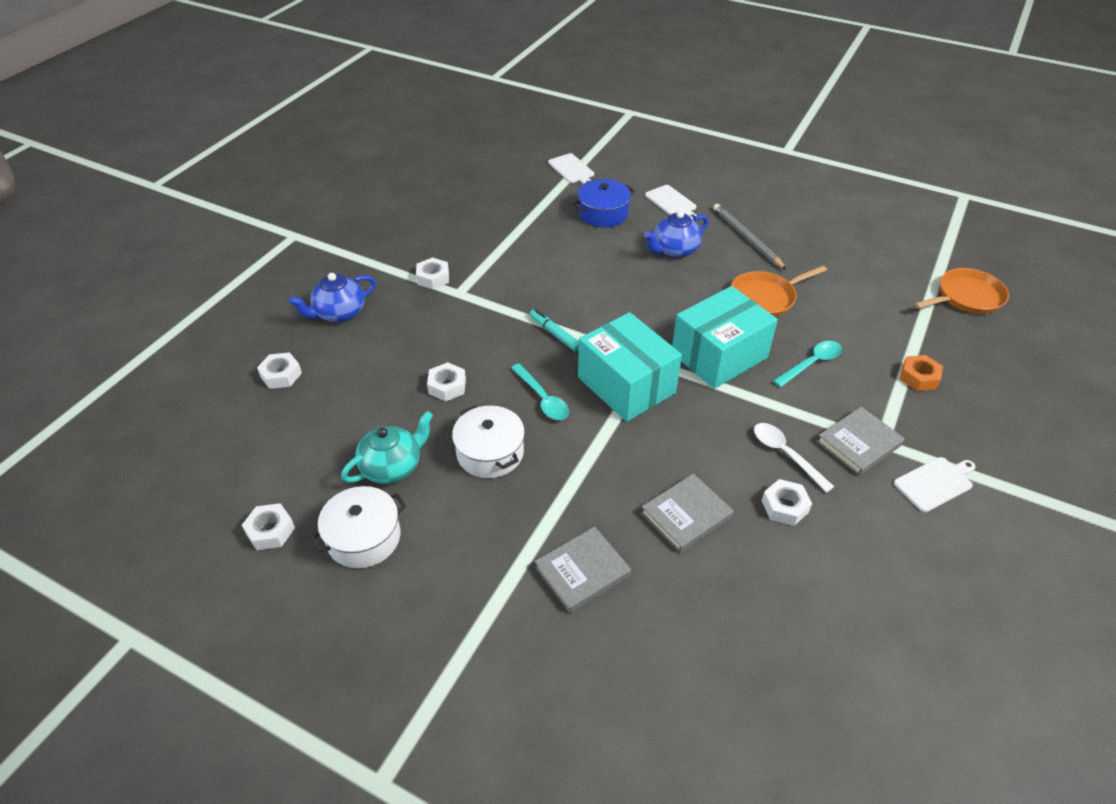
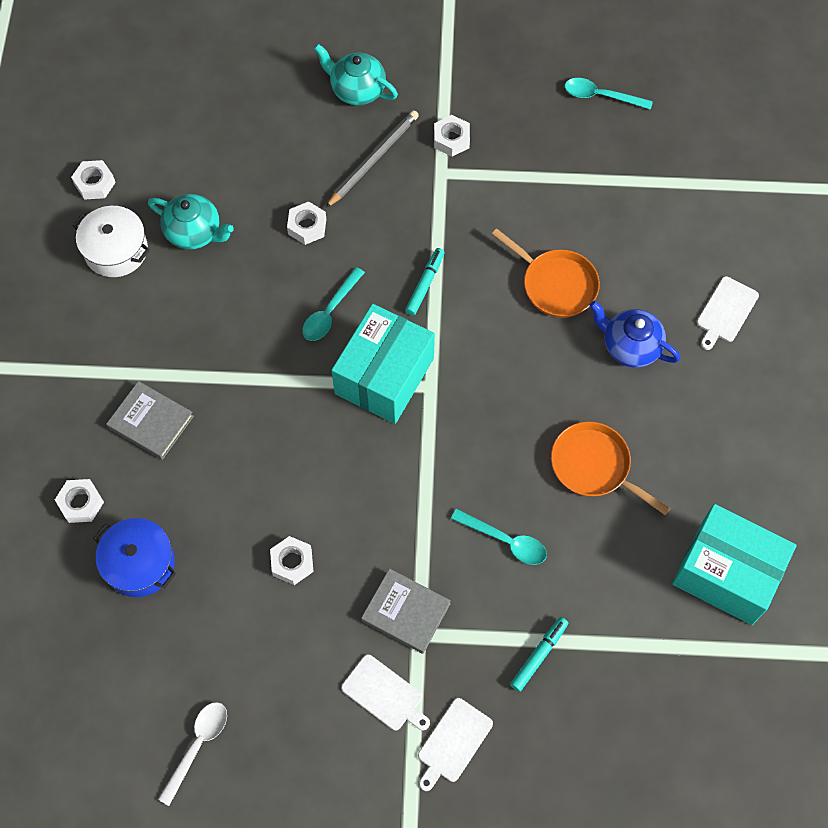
camera: 65 degrees right, 20 degrees up
(281, 375) = (256, 92): white nut -> white nut (81, 503)
(339, 313) = (357, 90): blue teapot -> turquoise teapot
(460, 198) = (601, 96): none -> turquoise spoon
(490, 452) = (244, 298): white pot -> none
(572, 169) = (729, 180): white cutting board -> white cutting board (453, 742)
(603, 213) = (658, 248): blue pot -> blue pot (139, 563)
(686, 515) = (245, 482): grey book -> none
(719, 355) = (471, 447): turquoise box -> turquoise box (726, 573)
(746, 238) = (699, 415): grey pencil -> grey pencil (373, 160)
(785, 454) = (359, 547): white spoon -> white spoon (197, 746)
(919, 377) = (539, 655): orange nut -> turquoise marker
(966, 297) = (719, 689): orange pan -> orange pan (555, 284)

